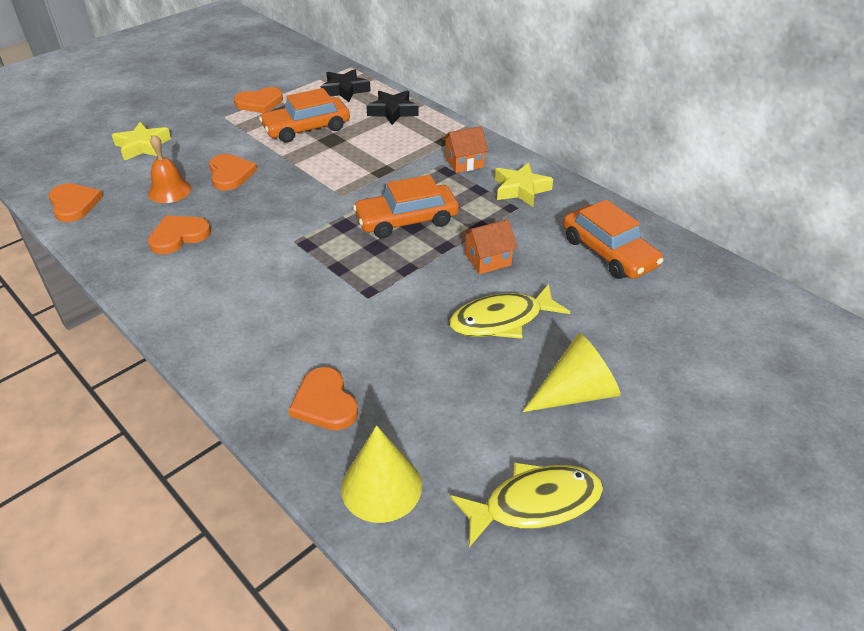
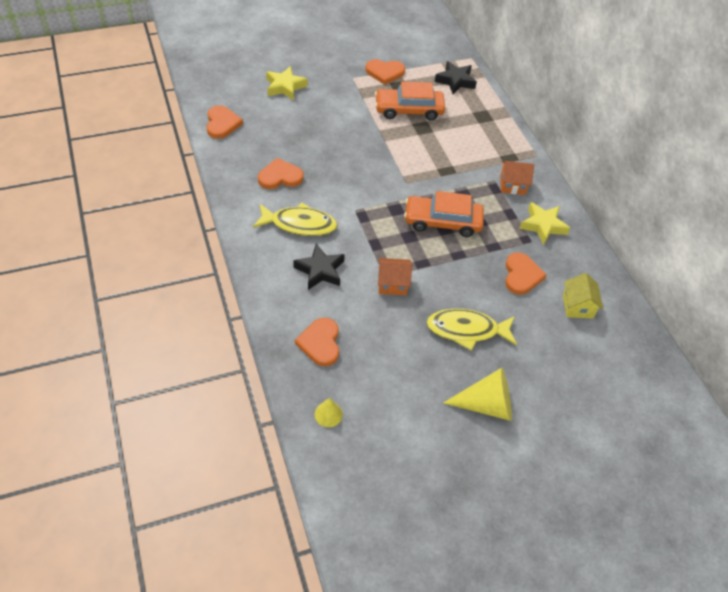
camera: 20 degrees right, 10 degrees up
(169, 190) = (288, 134): orange bell -> none
(230, 174) = (336, 134): orange heart -> orange heart (521, 275)
(381, 486) = (328, 414): yellow cone -> yellow cone, size x0.53
(393, 111) = (482, 115): black star -> black star (320, 270)
(488, 260) = (483, 278): orange house -> orange house (392, 284)
(535, 504) = (416, 466): yellow fish -> yellow fish (299, 224)
(608, 252) = (577, 306): orange car -> yellow house

